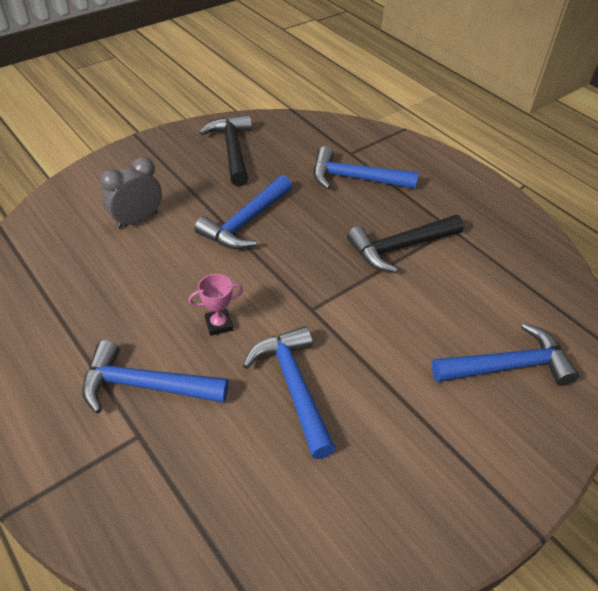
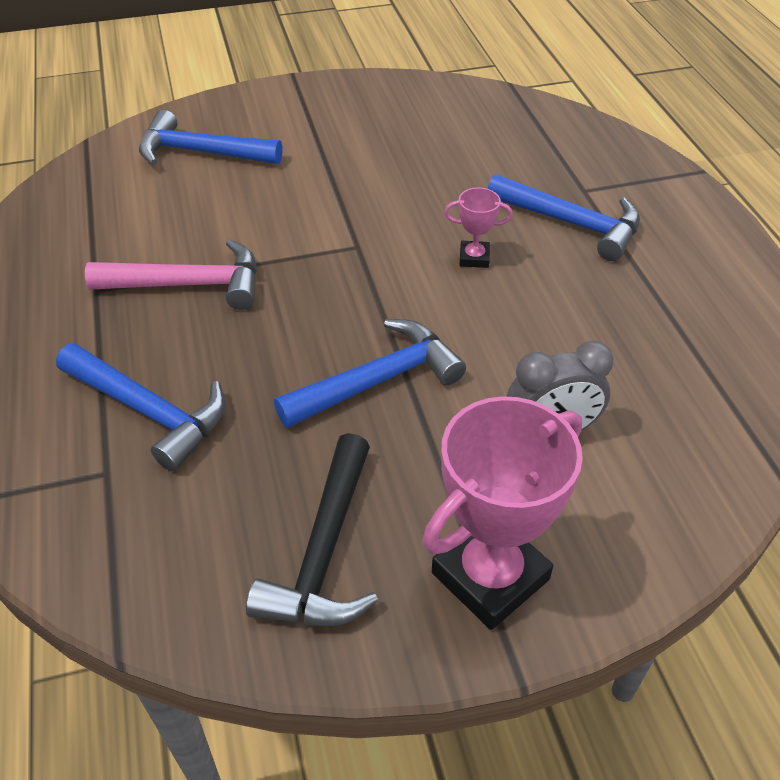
camera: 155 degrees left, 0 degrees up
(155, 158) = (490, 576): none -> pink trophy
(293, 386) = (420, 188): blue hammer -> none
(399, 247) = (190, 285): black hammer -> pink hammer

